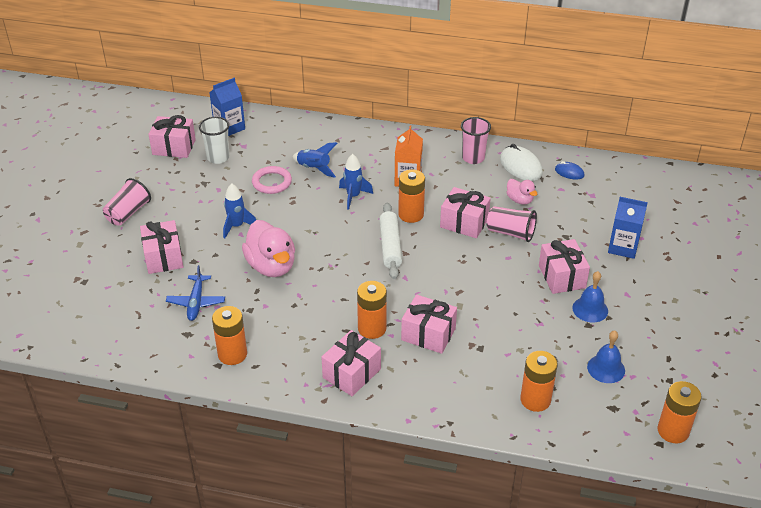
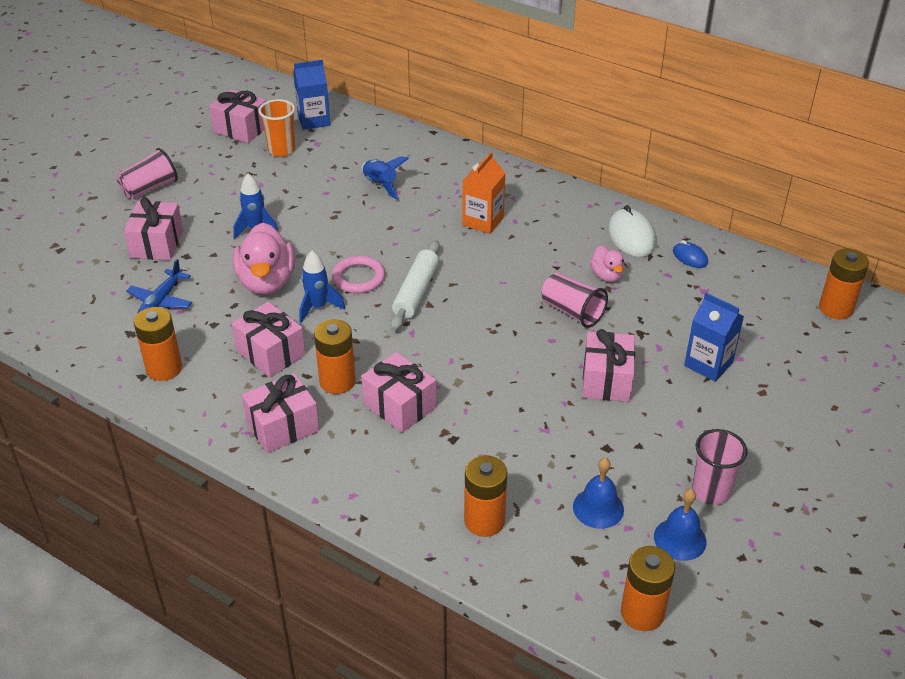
camera: 20 degrees right, 0 degrees up
(218, 157) = (281, 150): white cup -> orange cup
(272, 182) = (324, 190): pink ring -> pink ring (358, 278)
(353, 196) = (407, 226): blue rocket -> blue rocket (318, 307)
(411, 214) = (462, 262): orange battery -> orange battery (836, 308)
(464, 223) = (521, 286): pink gift -> pink gift (271, 353)
(473, 158) = (577, 214): pink cup -> pink cup (710, 491)
(590, 309) = (620, 429): blue bell -> blue bell (680, 539)

